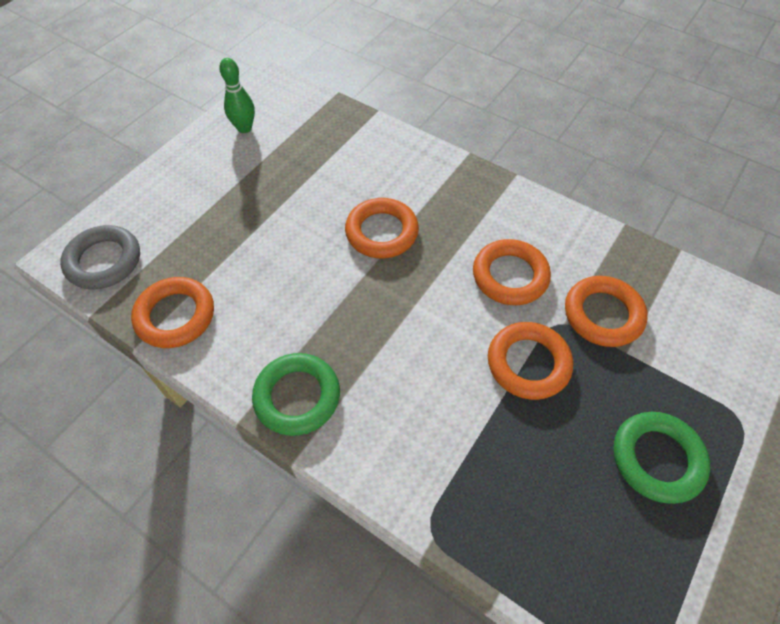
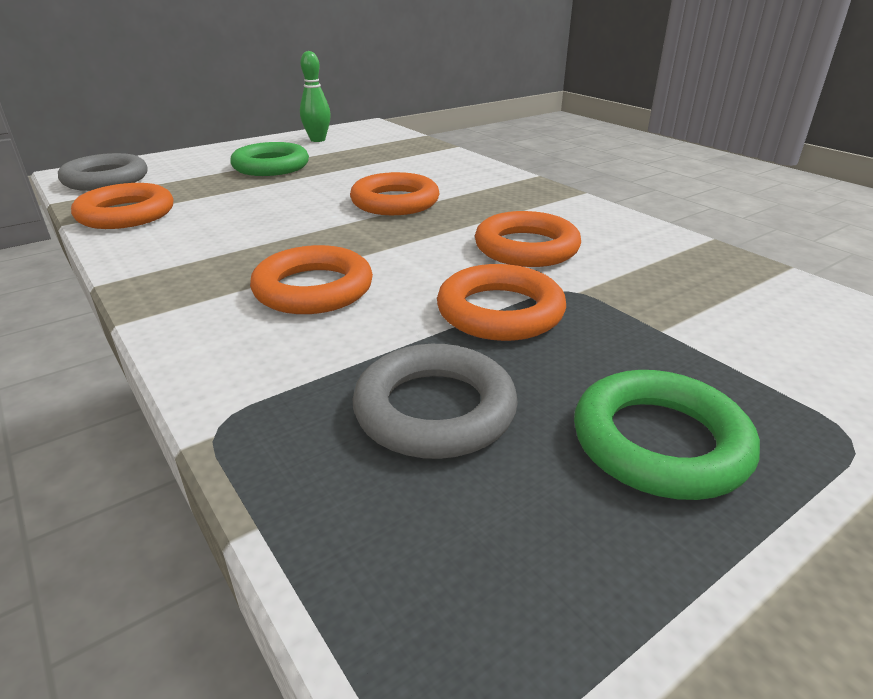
camera: 20 degrees right, 25 degrees down
(297, 396) = (180, 281): green ring -> green ring (271, 166)
(537, 474) = (435, 410): none -> grey ring
(603, 314) = (641, 294): orange ring -> orange ring (313, 289)

